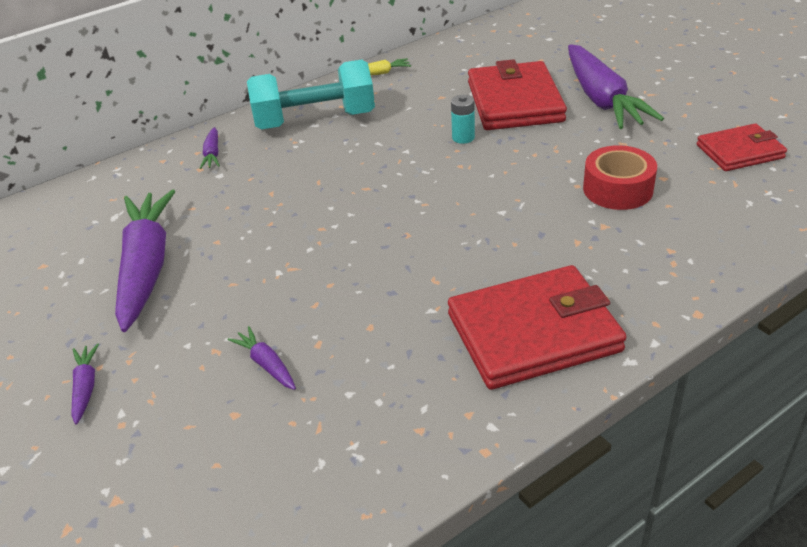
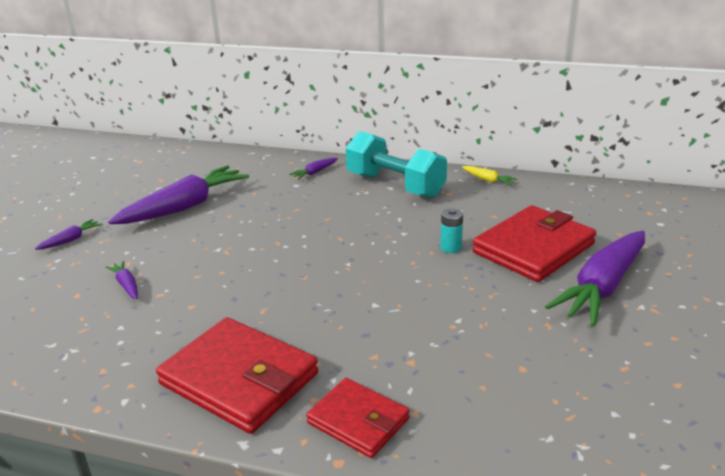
camera: 50 degrees right, 10 degrees down
(267, 365) = (127, 285): purple carrot -> purple carrot turned 45 degrees counterclockwise
(617, 189) = (472, 349): red tape -> none
(739, 151) = (630, 401): red wallet -> red wallet (358, 421)

